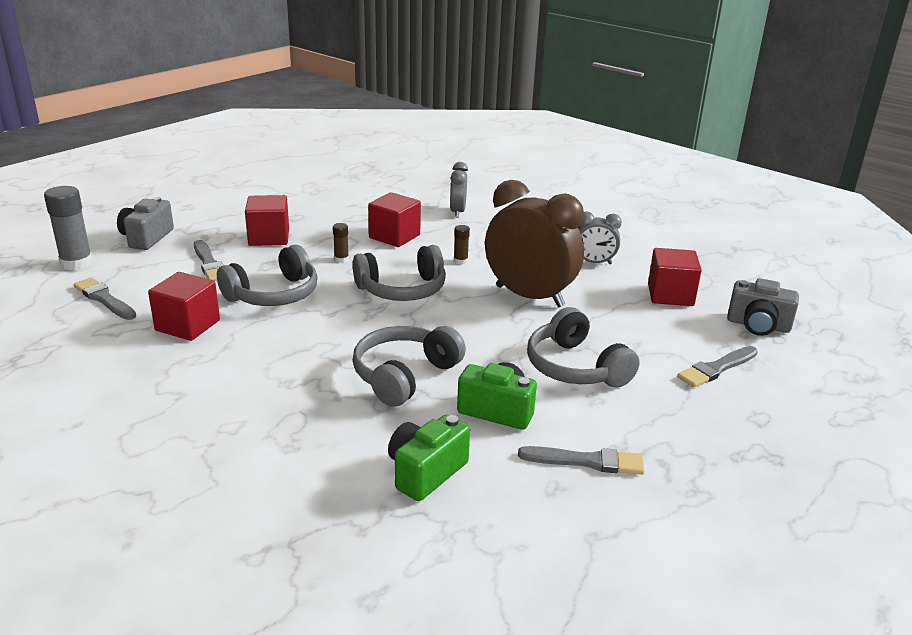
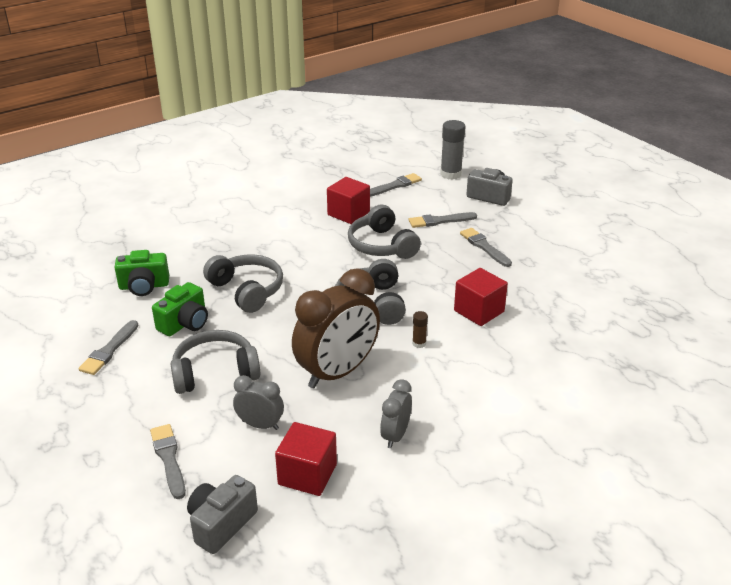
camera: 105 degrees right, 5 degrees up
(269, 237) = (484, 247): red cube -> grey brush
(341, 259) = (436, 279): brown glue stick -> none
(425, 472) = (144, 286): green camera -> green camera turned 120 degrees clockwise
(457, 212) = (538, 360): grey clock -> grey clock (260, 425)

